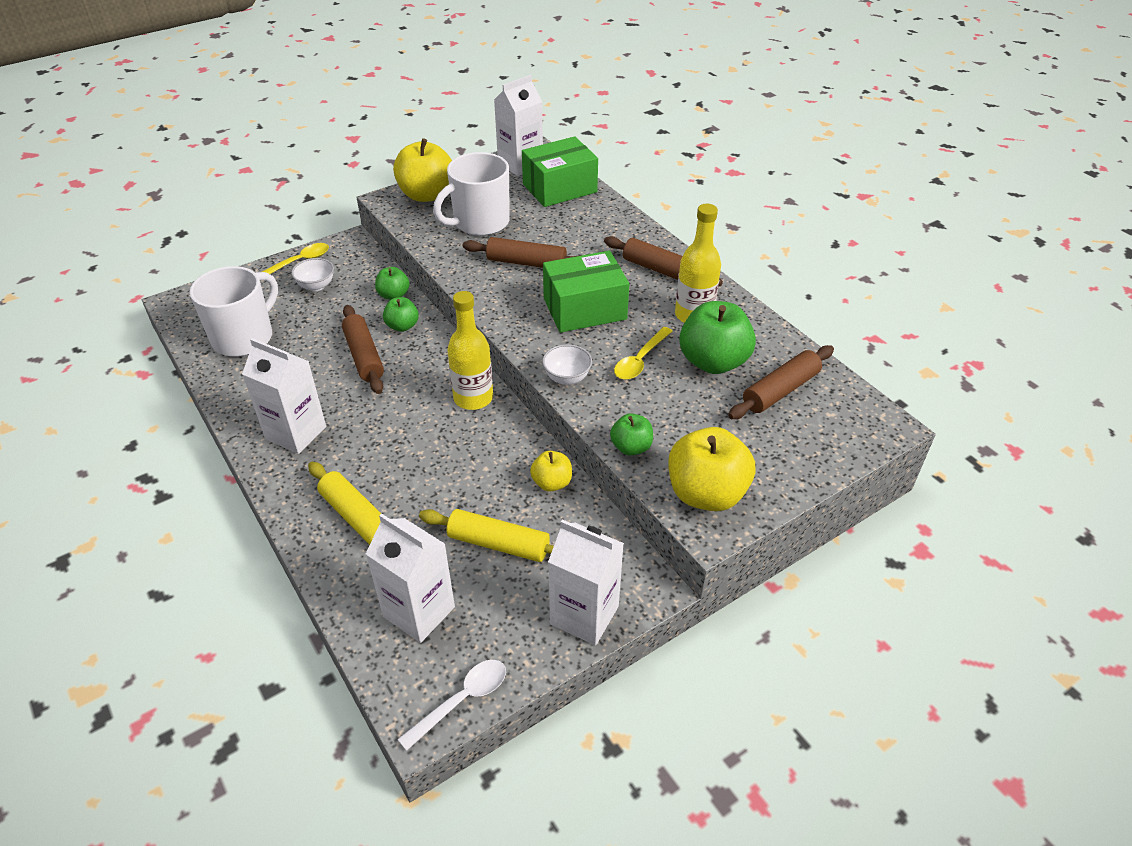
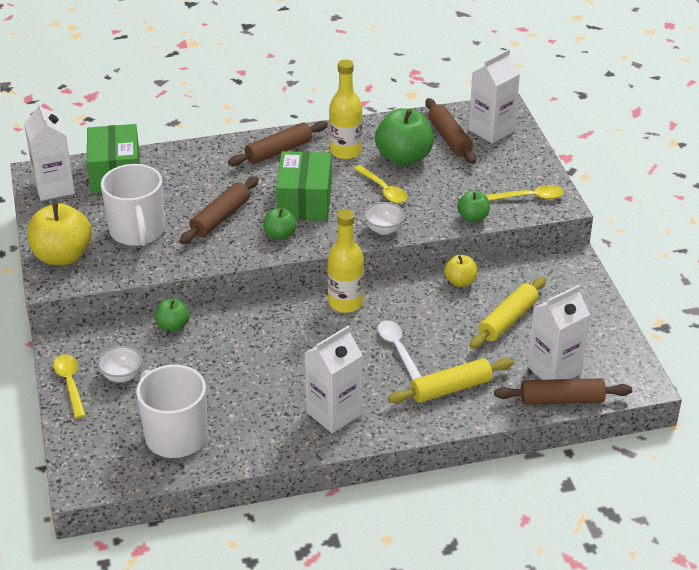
camera: 70 degrees left, 5 degrees down
(364, 356) = (253, 358): brown rolling pin -> brown rolling pin (561, 400)
(402, 326) = (224, 327): green apple -> green apple (280, 235)
(462, 700) = (632, 362): white spoon -> white spoon (397, 348)
(584, 615) = (585, 294): white carton -> white carton (491, 130)
(706, 493) = (530, 197): yellow apple -> yellow spoon

